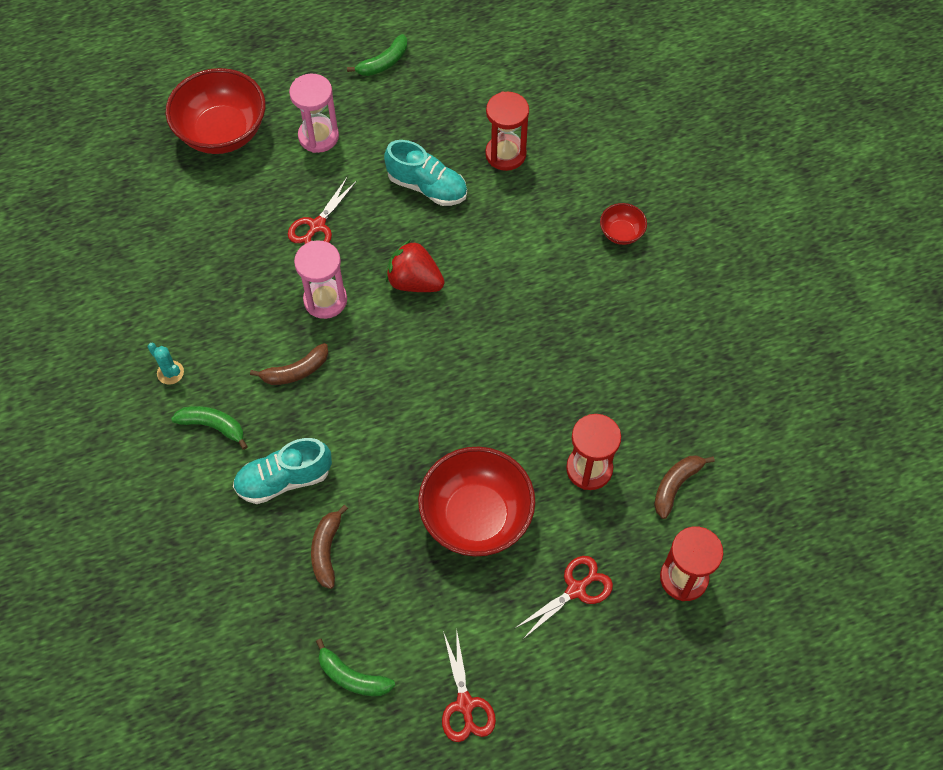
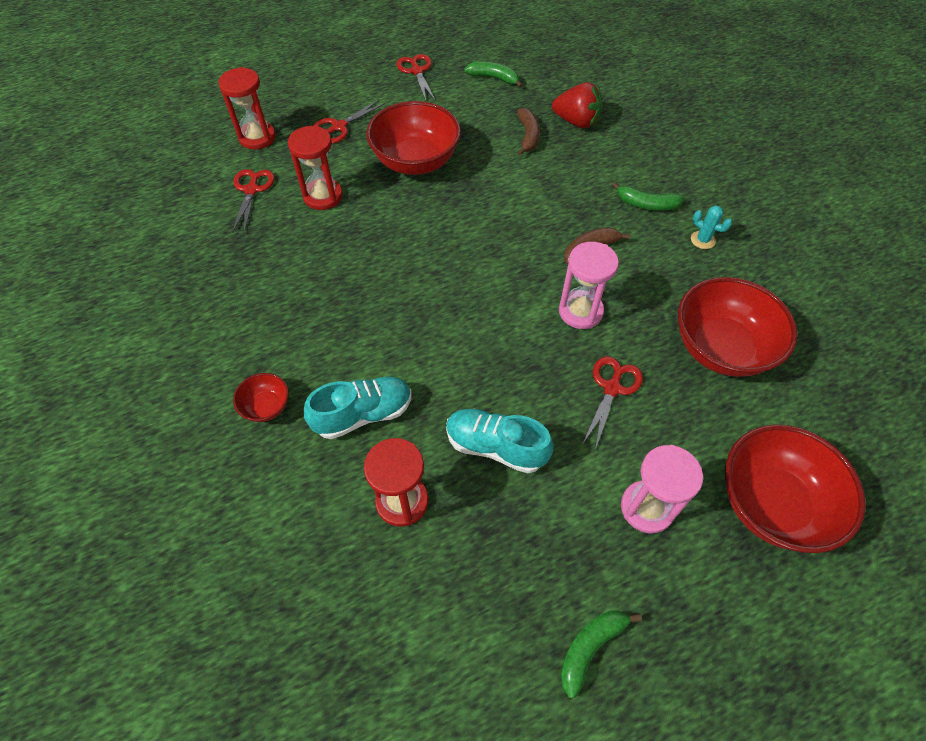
camera: 175 degrees right, 5 degrees down
(205, 254) = (721, 348): none -> red bowl
(284, 479) = (574, 174): turquoise shoe -> turquoise shoe (363, 414)
(414, 282) = (493, 336): red strawberry -> red strawberry (576, 122)
(675, 485) = (252, 190): brown banana -> red scissors

